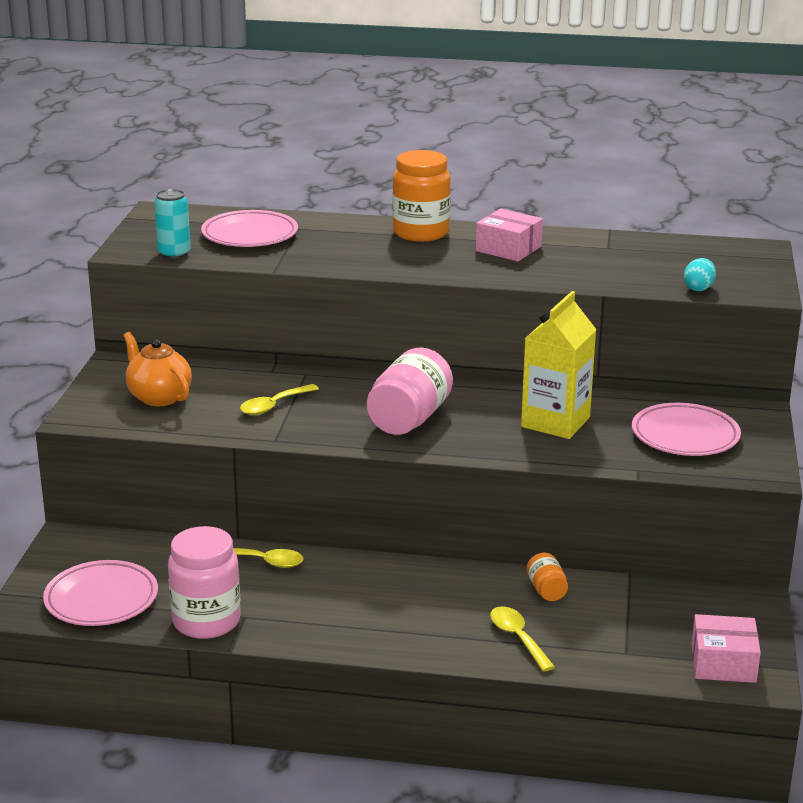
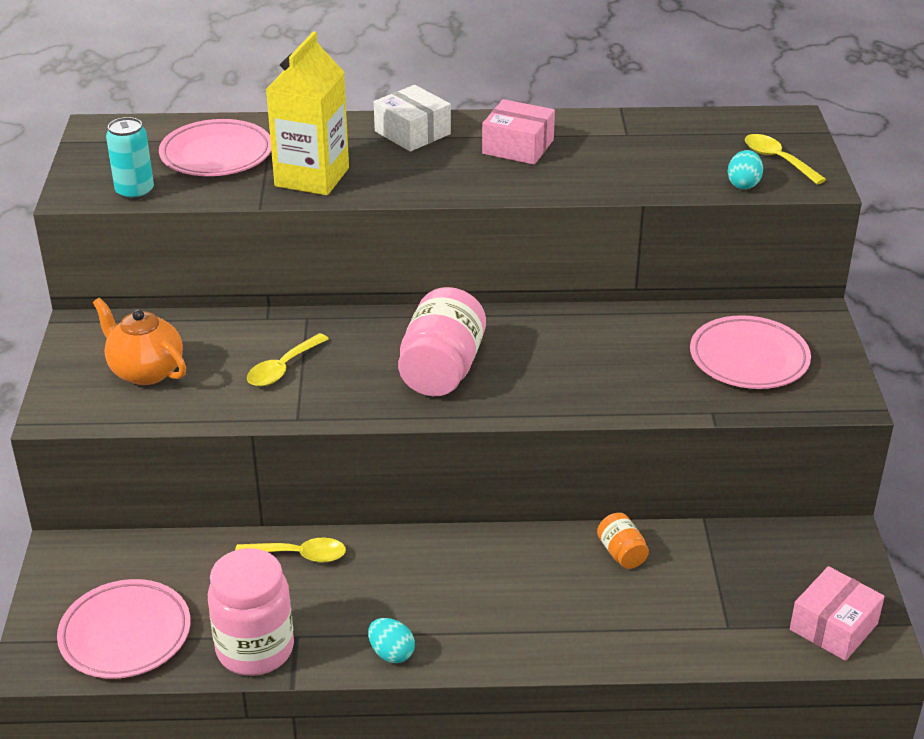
camera: 10 degrees left, 10 degrees up
(321, 637) = (391, 653): none -> turquoise egg
(420, 233) = (412, 133): orange jar -> white box
(518, 638) = (607, 623): yellow spoon -> yellow spoon (777, 160)
(555, 422) = (604, 355): yellow carton -> yellow carton (312, 177)
(723, 663) = (833, 626): pink box -> pink box turned 45 degrees counterclockwise

